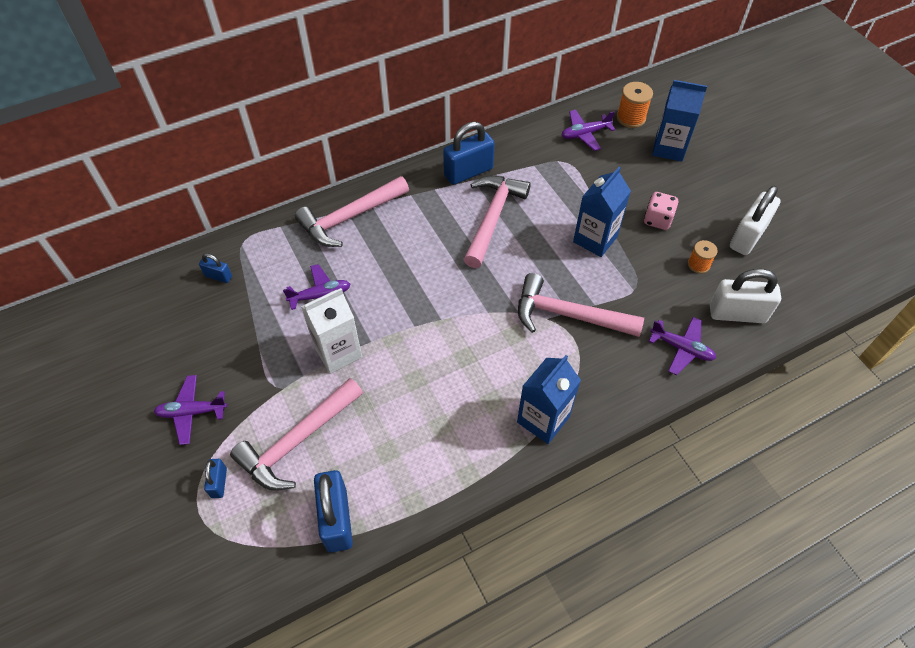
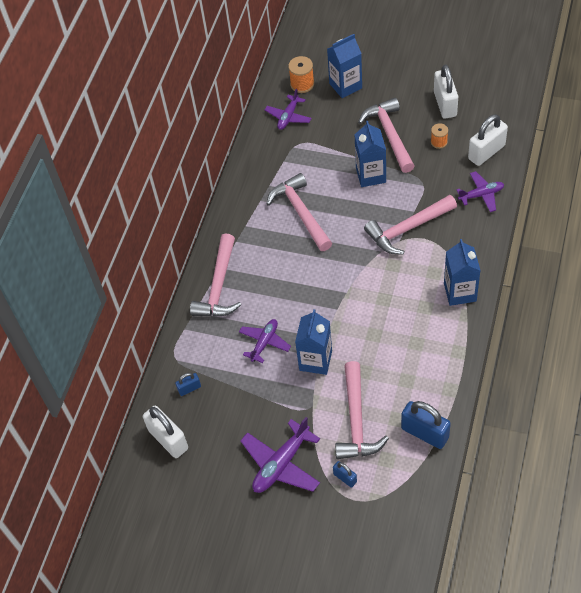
camera: 40 degrees left, 0 degrees up
(149, 301) = (168, 439): none -> white padlock
(192, 412) = (281, 464): purple plane -> purple plane, size x1.56
(338, 352) = (315, 360): white carton -> blue carton
(468, 172) = (251, 198): blue padlock -> none
(657, 220) = (389, 135): pink dice -> pink hammer

